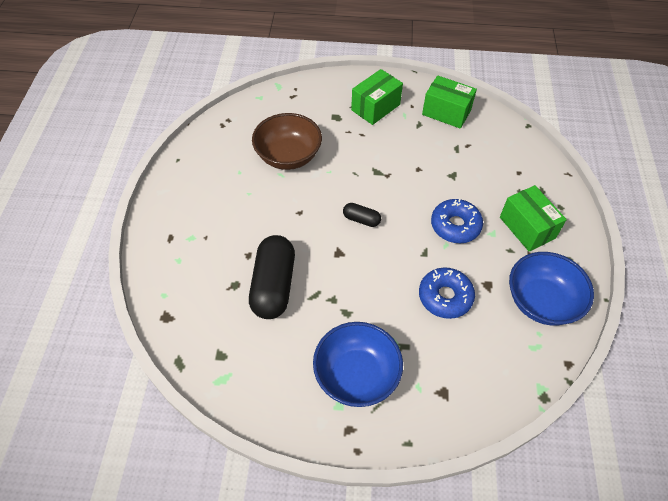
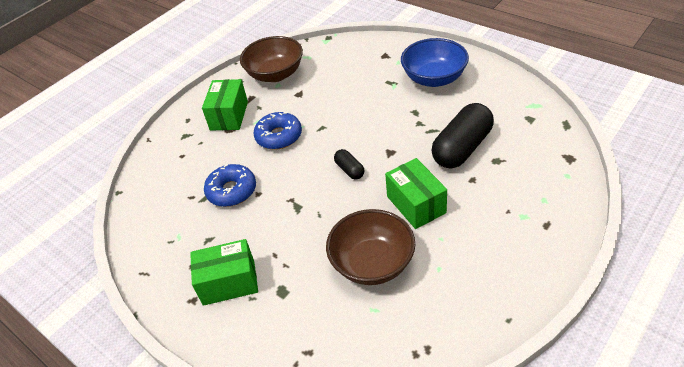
camera: 140 degrees left, 10 degrees down
(445, 297) = (335, 97): blue donut -> blue donut (232, 191)
(446, 112) = (168, 240): green box -> green box (416, 204)
(541, 301) = (275, 74): blue bowl -> brown bowl

